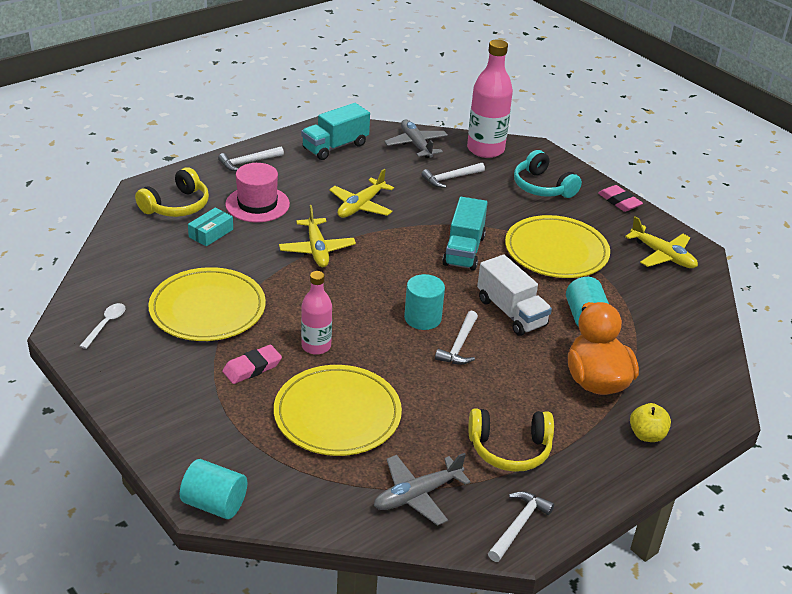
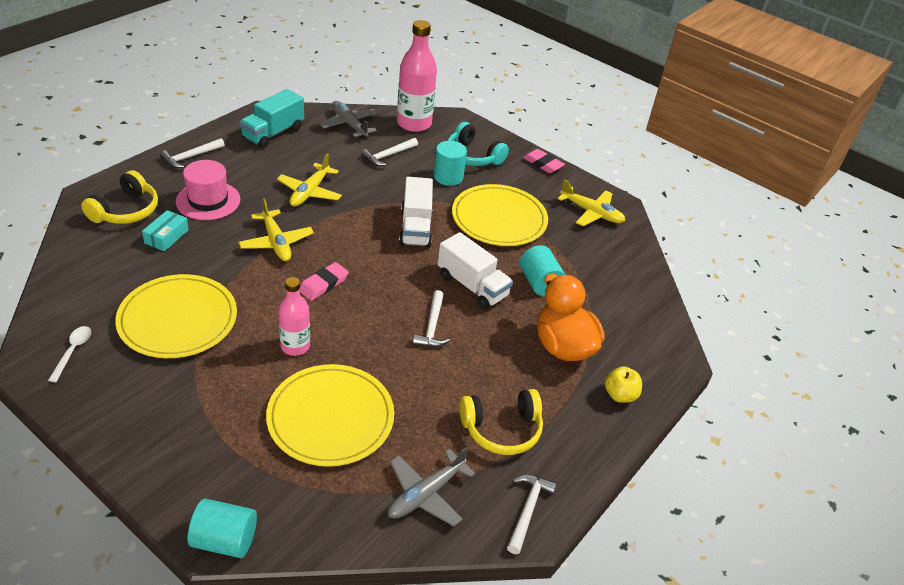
camera: 15 degrees left, 5 degrees up
(252, 368) = (235, 379): pink eraser -> pink eraser (323, 284)
(422, 318) = (392, 302): turquoise cylinder -> turquoise cylinder (448, 177)
(464, 250) = (415, 228): turquoise truck -> white truck

